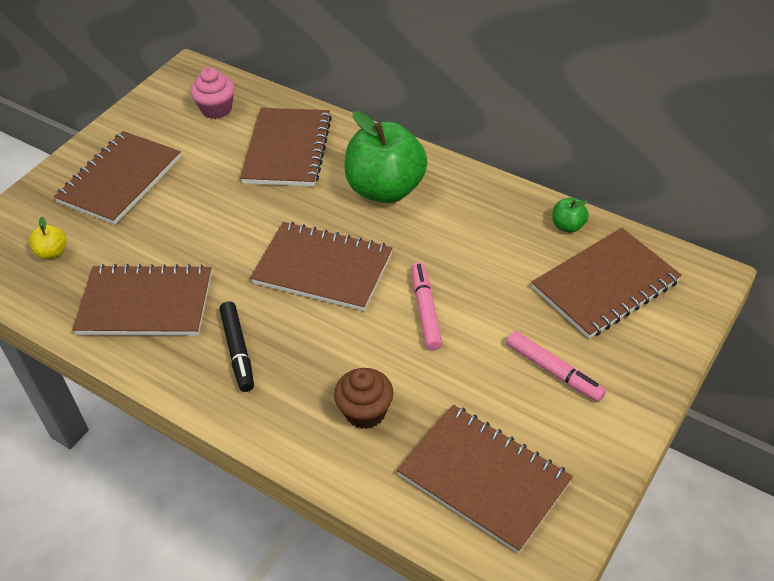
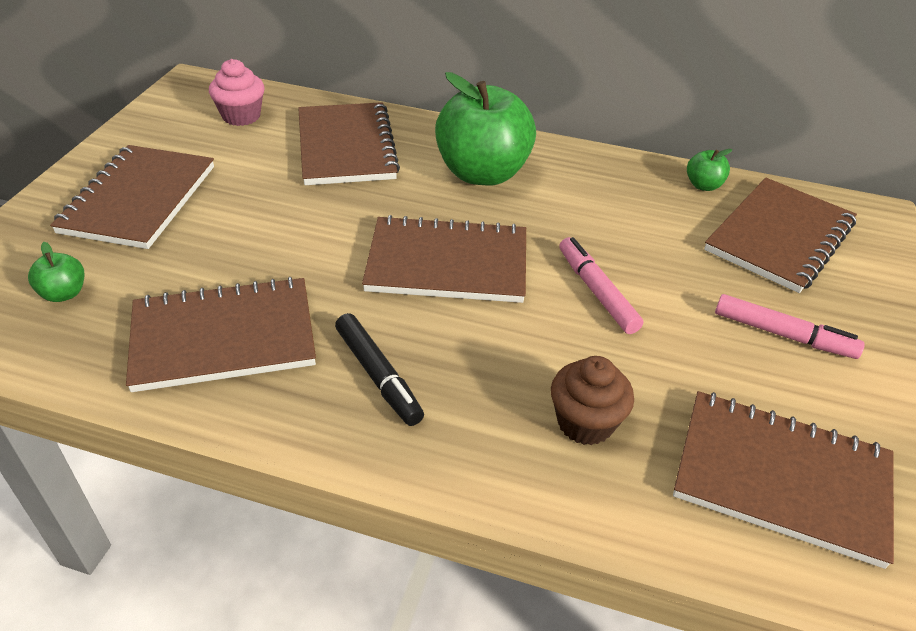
camera: 20 degrees left, 5 degrees down
(52, 252) = (64, 293): yellow apple -> green apple

